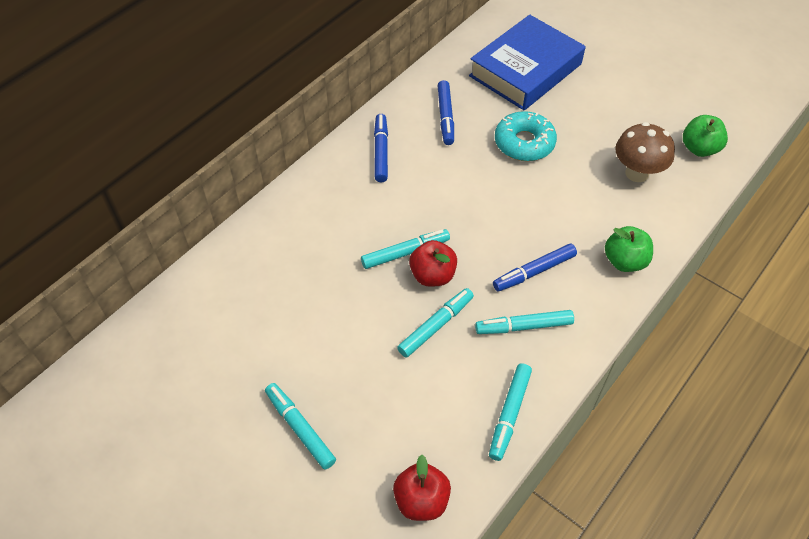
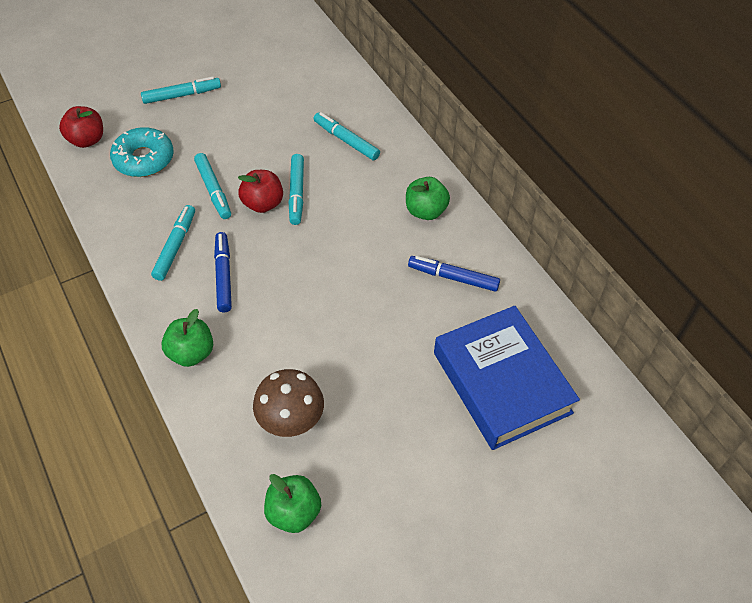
camera: 110 degrees right, 0 degrees up
(381, 152) = (425, 211): blue marker -> green apple
(509, 414) = (110, 208): turquoise marker -> turquoise marker (346, 140)
(524, 143) = (384, 333): turquoise donut -> turquoise donut (144, 159)

